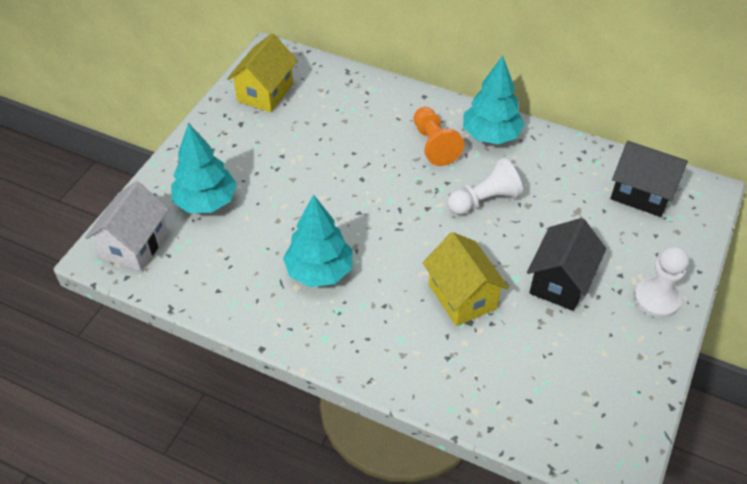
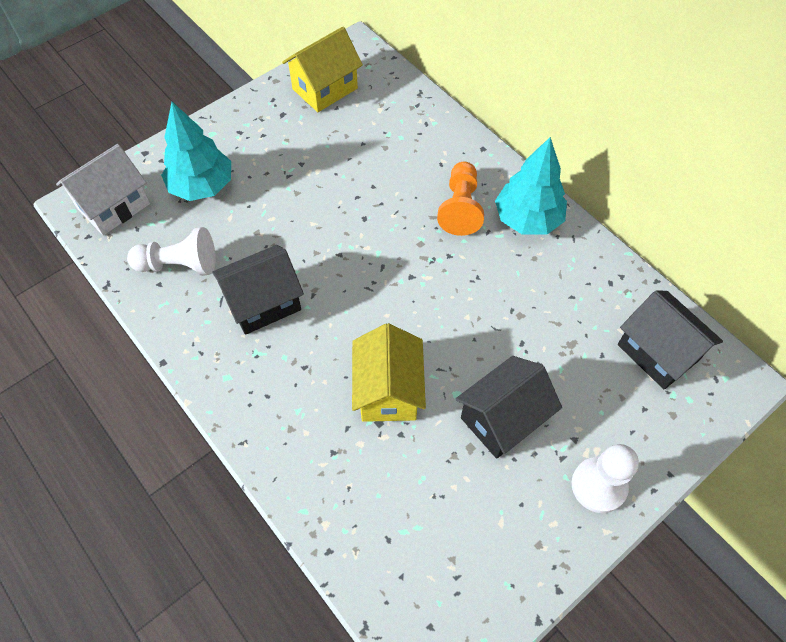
camera: 25 degrees right, 10 degrees up
(319, 271) = (263, 303): turquoise tree -> black house
(484, 200) = (476, 291): white pawn -> white pawn (179, 265)

